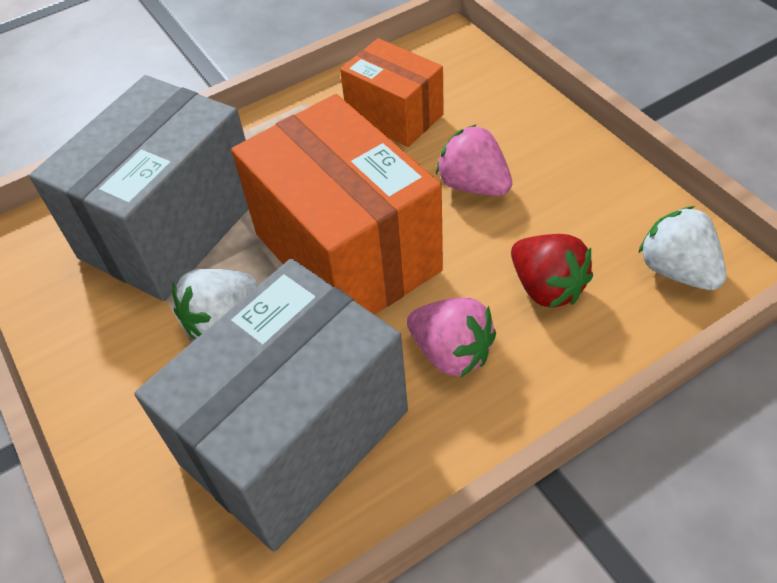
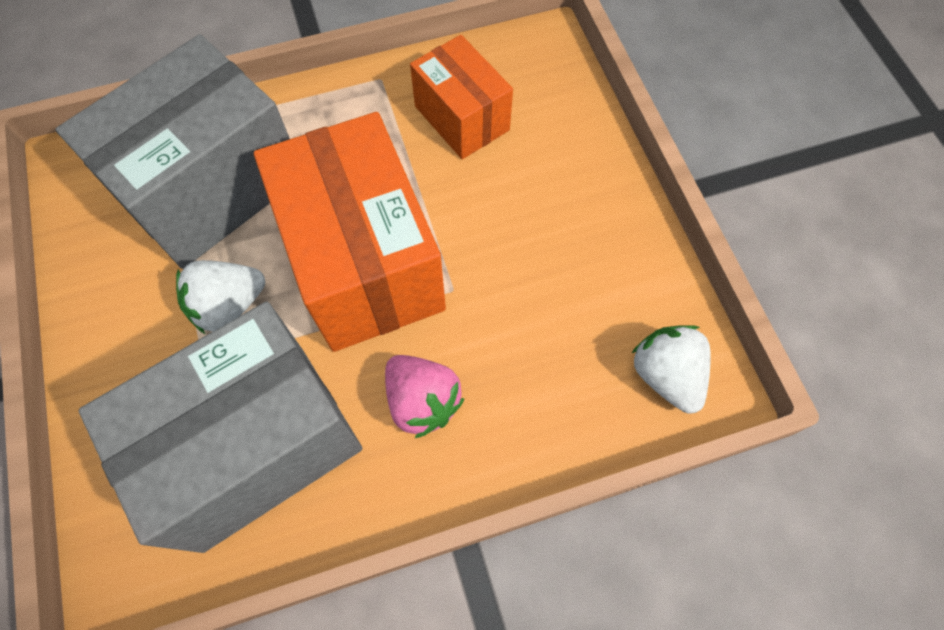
camera: 10 degrees right, 15 degrees up
(473, 185) = (509, 222): pink strawberry -> none
(546, 287) = (535, 358): red strawberry -> none

